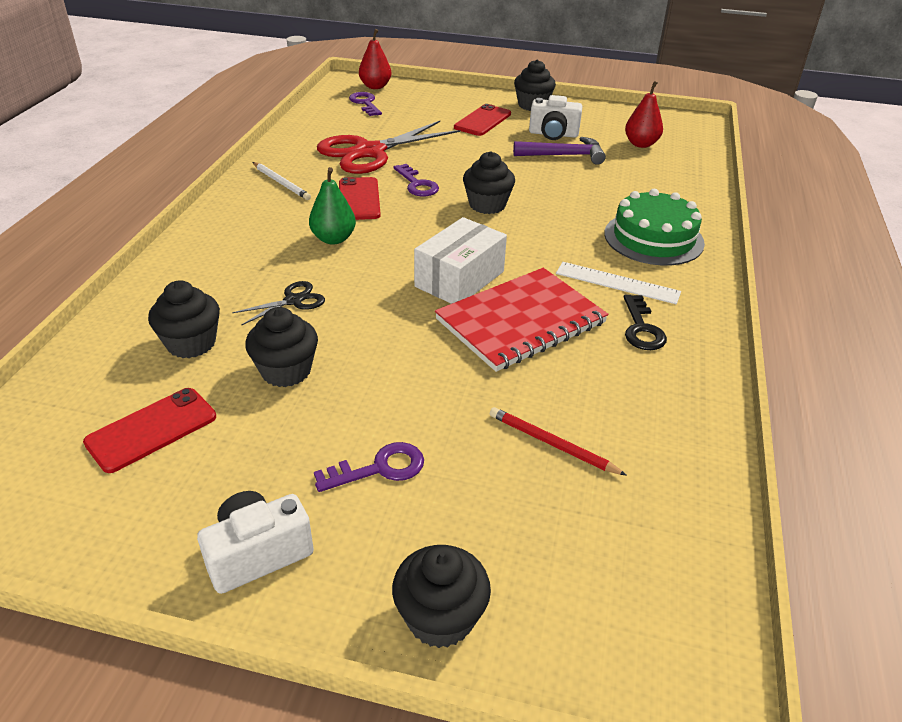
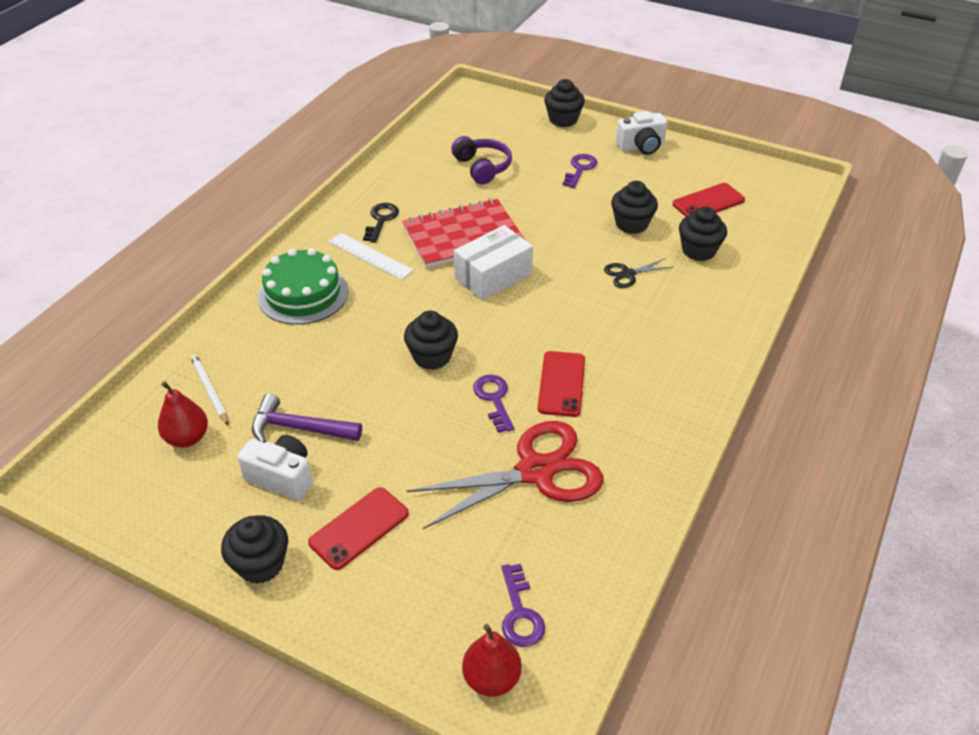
camera: 165 degrees left, 5 degrees up
(281, 183) = (645, 423): white pencil -> white pencil (209, 390)
(333, 239) = (592, 332): green pear -> none
(379, 468) = (580, 169): purple key -> purple key turned 120 degrees clockwise
(552, 444) = (482, 167): red pencil -> purple headphones

